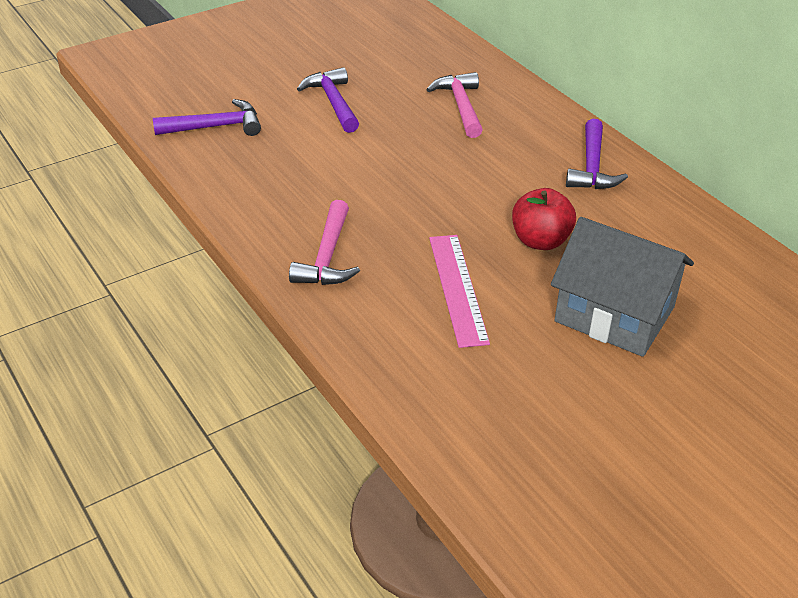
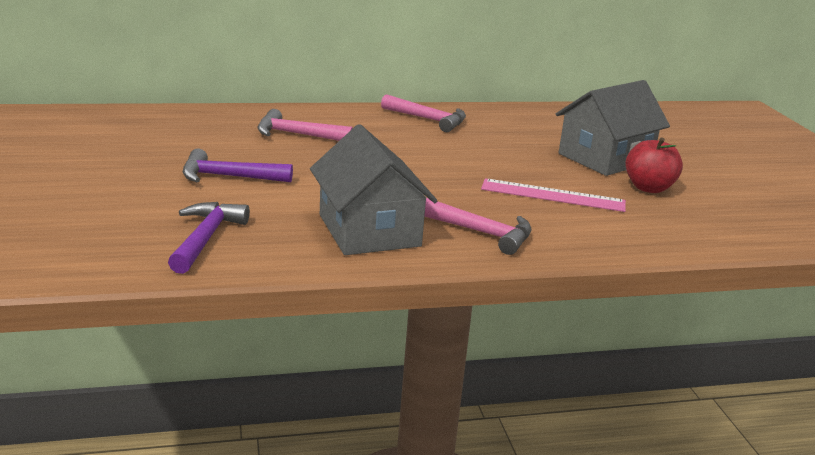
camera: 70 degrees left, 15 degrees down
(284, 195) = (369, 230): none -> grey house
(540, 241) = (509, 156): red apple -> red apple (649, 188)
(592, 167) = (428, 119): purple hammer -> pink hammer

